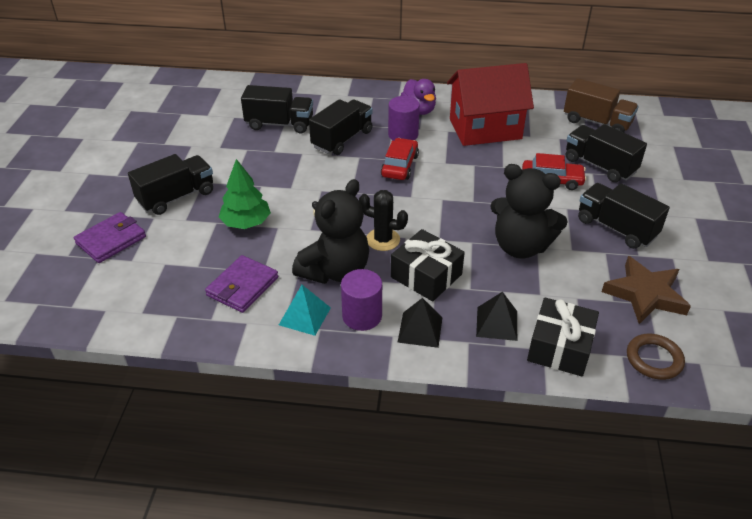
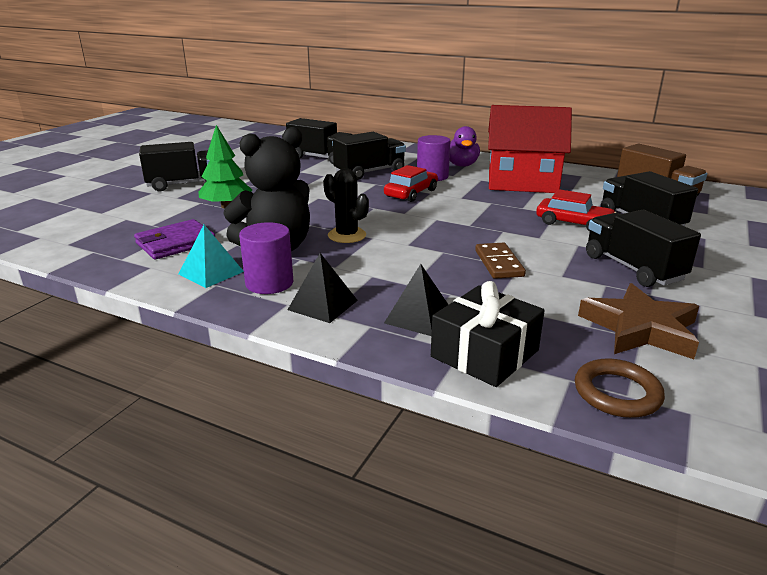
camera: 20 degrees right, 15 degrees down
(111, 240) = (101, 199): purple wallet -> none
(426, 276) = (369, 267): black gift -> none
(520, 246) = (498, 263): black teddy bear -> brown domino

